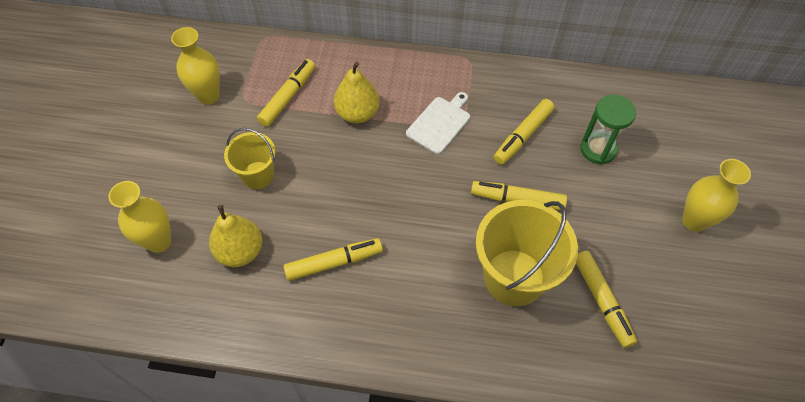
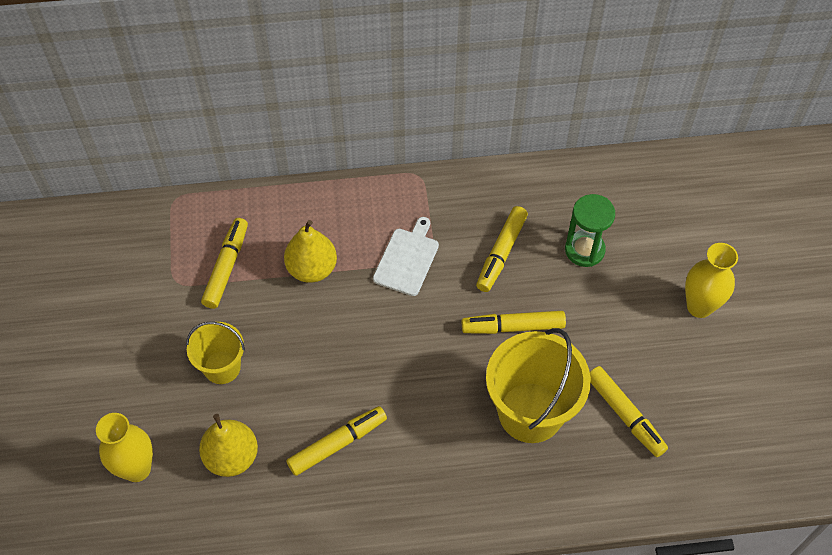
camera: 15 degrees left, 0 degrees up
(208, 96) = (133, 287): yellow vase -> none

